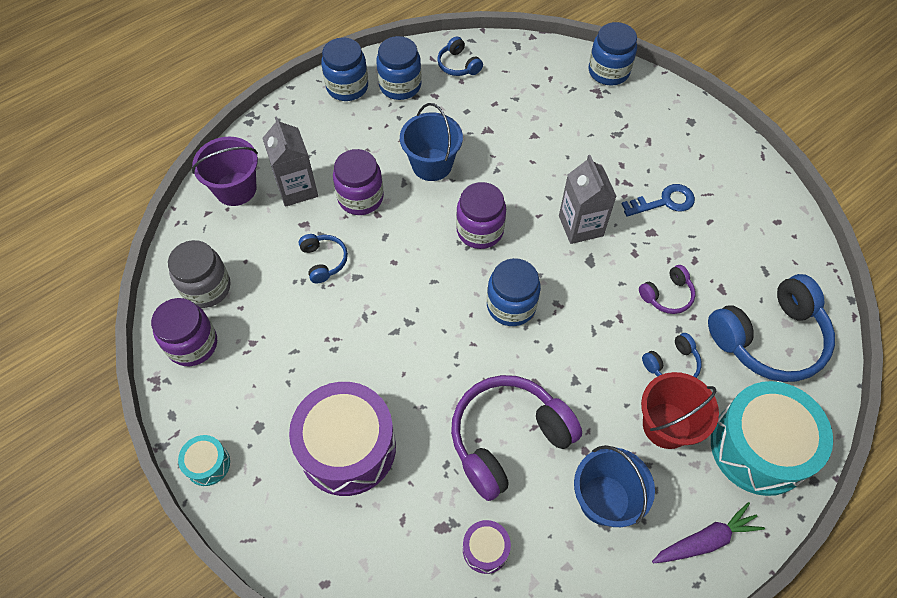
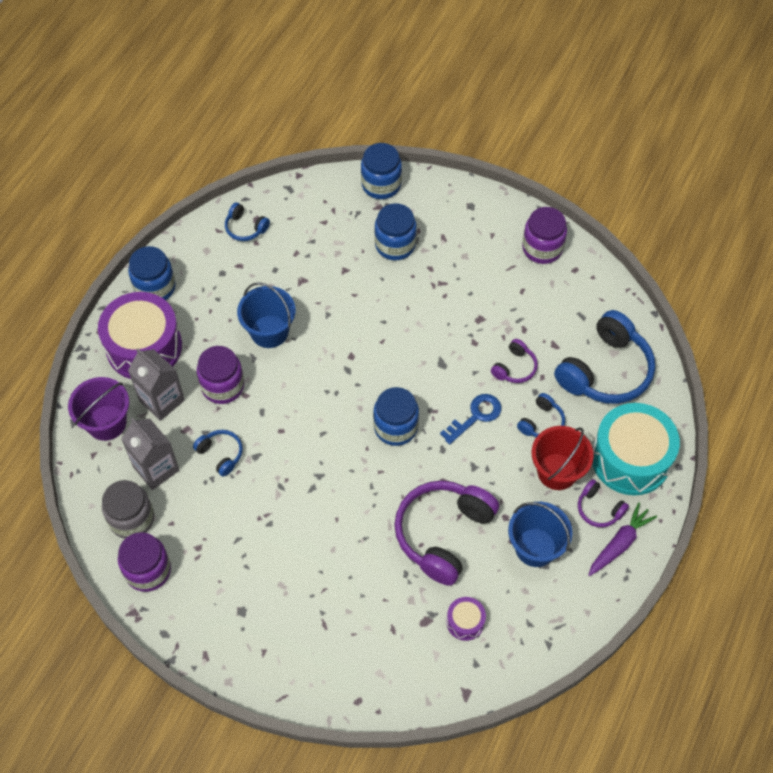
camera: 25 degrees left, 0 degrees up
(208, 464) = (217, 657): turquoise drum -> none
(347, 447) = (322, 595): purple drum -> purple drum (144, 347)
(400, 85) = (203, 268): blue jar -> blue jar (395, 245)
(480, 230) = (339, 374): purple jar -> purple jar (542, 248)
(580, 226) = (420, 336): grey carton -> grey carton (156, 468)
(664, 202) = (479, 288): blue key -> blue key (476, 416)
(697, 488) = (599, 509): none -> purple headphones

